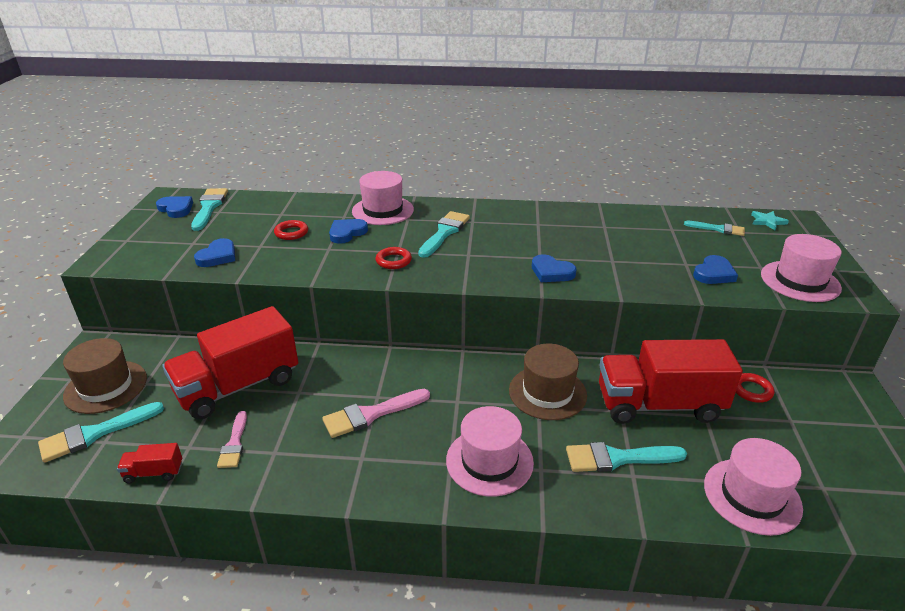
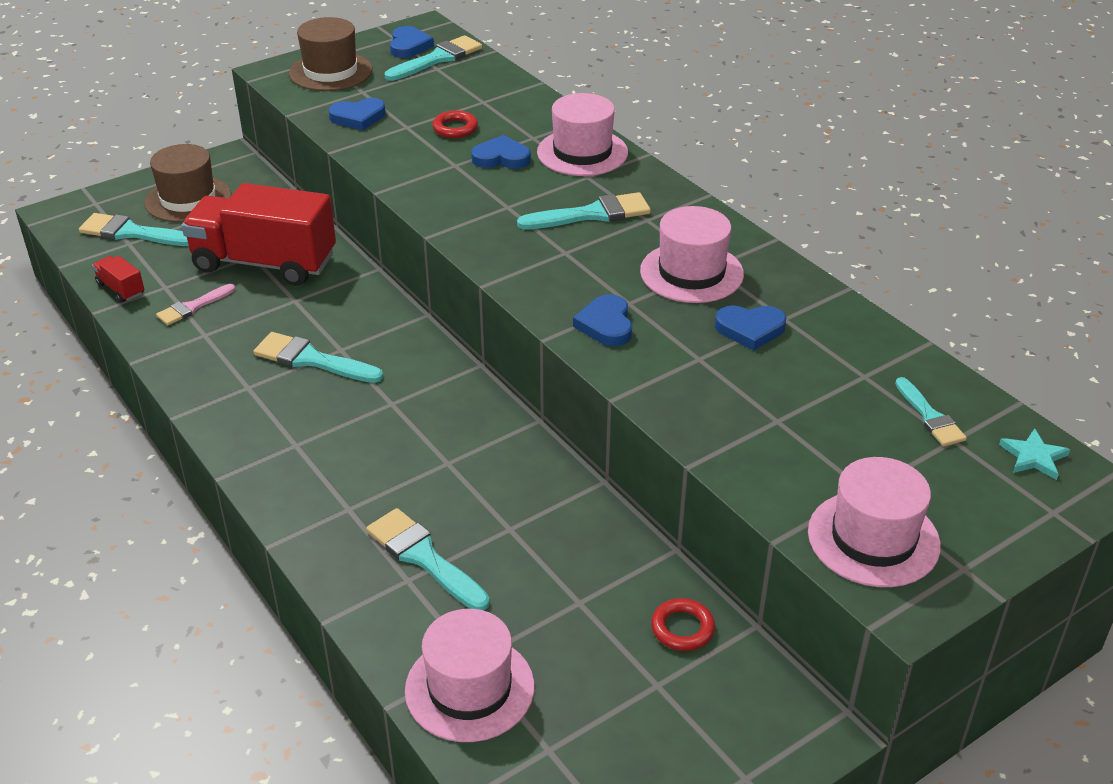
camera: 50 degrees right, 5 degrees up
(371, 414) = (312, 360): pink brush -> turquoise brush
(393, 261) = (485, 213): red ring -> none
(489, 461) = (325, 468): pink hat -> pink hat (691, 272)
(547, 392) = (478, 459): brown hat -> brown hat (330, 72)
(658, 405) = (556, 555): red truck -> none
(714, 273) = (783, 453): blue heart -> blue heart (750, 329)

